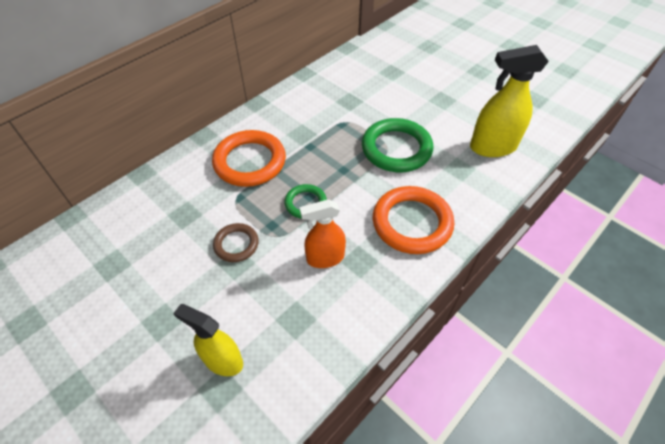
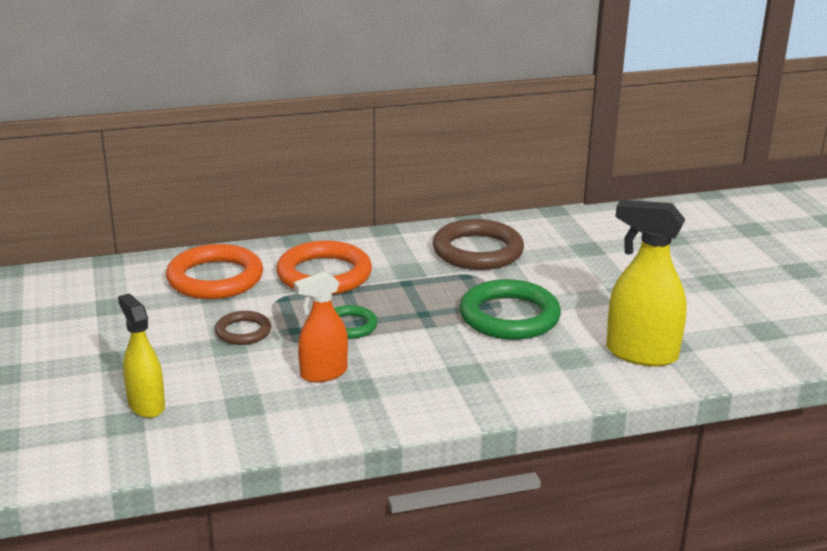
camera: 30 degrees right, 25 degrees down
(325, 258) = (323, 373): orange spray bottle -> orange spray bottle turned 45 degrees counterclockwise
(331, 99) = (477, 251): none -> brown ring
(412, 223) = (454, 381): orange ring -> orange ring (215, 278)

